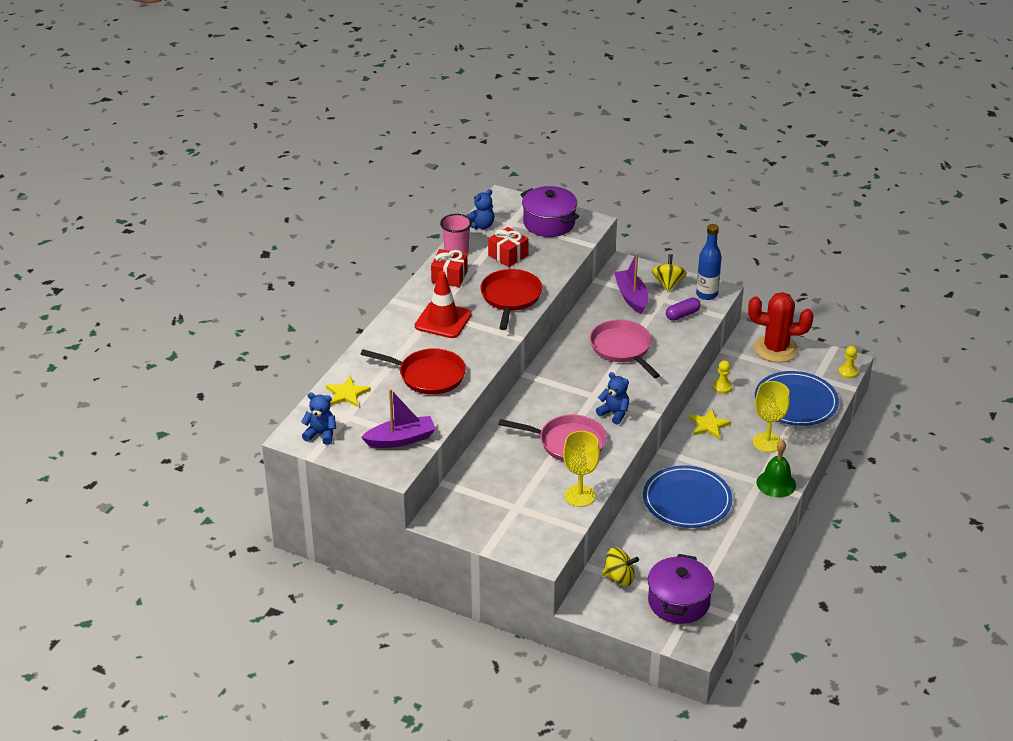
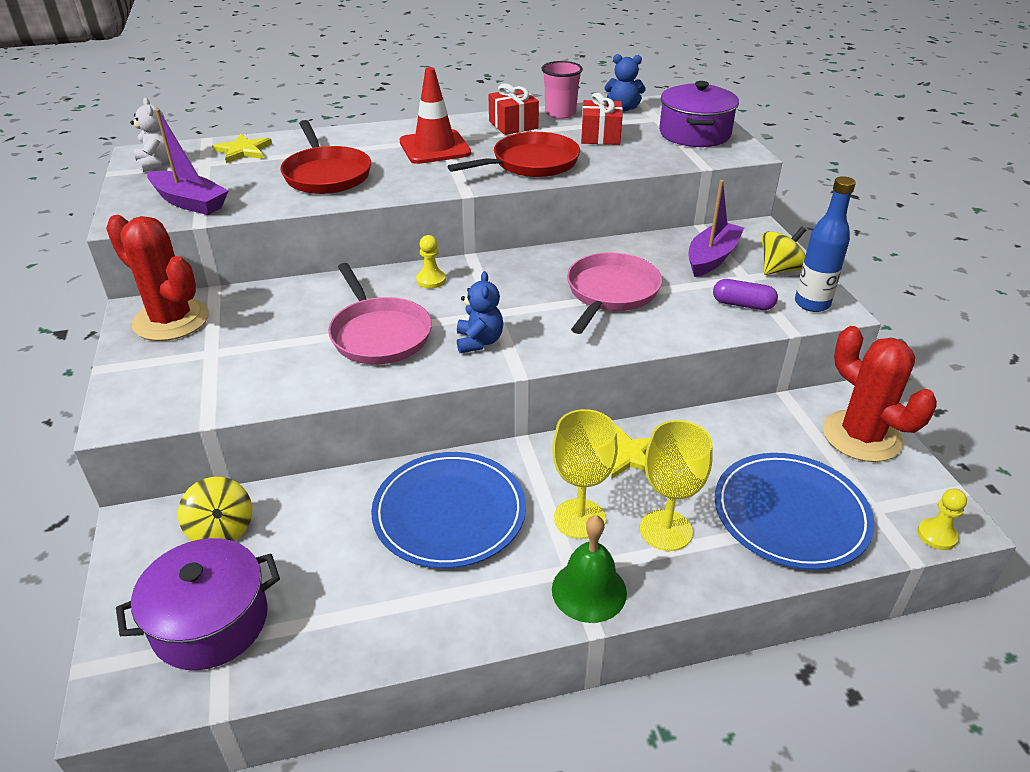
camera: 50 degrees right, 0 degrees up
(321, 434) = (157, 163): blue teddy bear -> white teddy bear
(463, 511) = (171, 320): none -> red cactus
(579, 496) = (279, 389): yellow goblet -> yellow goblet (579, 518)
(722, 387) = (714, 428): yellow pawn -> yellow pawn (431, 280)

